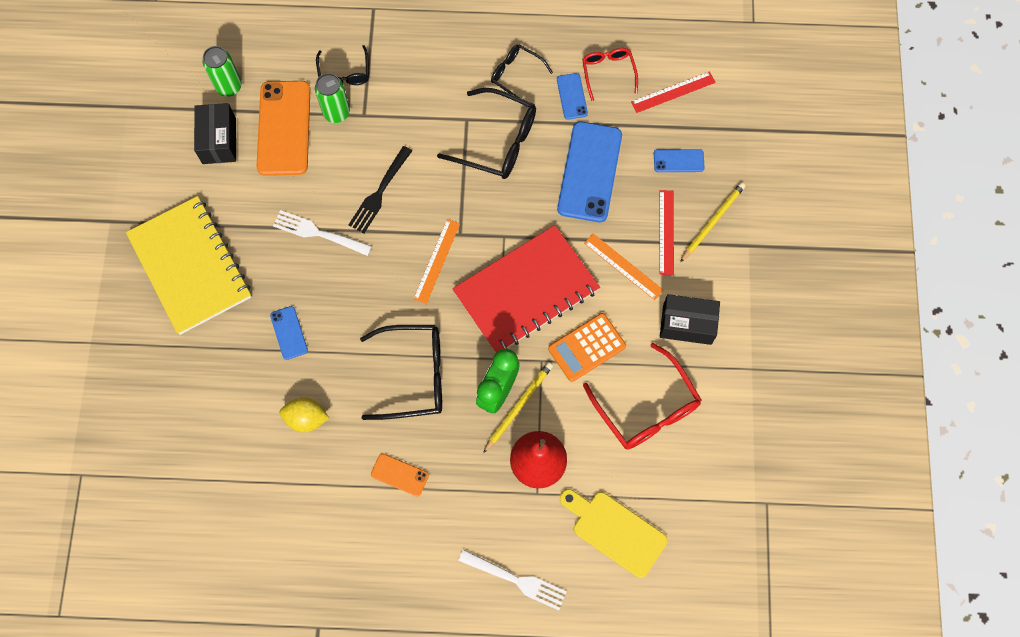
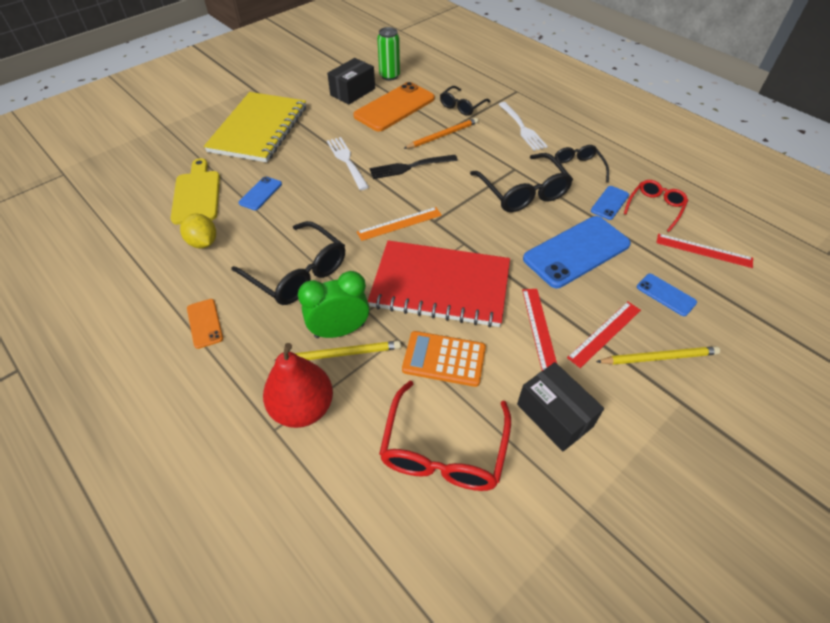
camera: 45 degrees right, 20 degrees down
(336, 113) = (434, 118): green can -> none
(367, 129) = (442, 135): none -> orange pencil
(515, 580) = (169, 482): white fork -> white fork (521, 127)
(615, 531) = (294, 529): yellow cutting board -> yellow cutting board (197, 194)
(623, 266) = (539, 328): orange ruler -> red ruler

